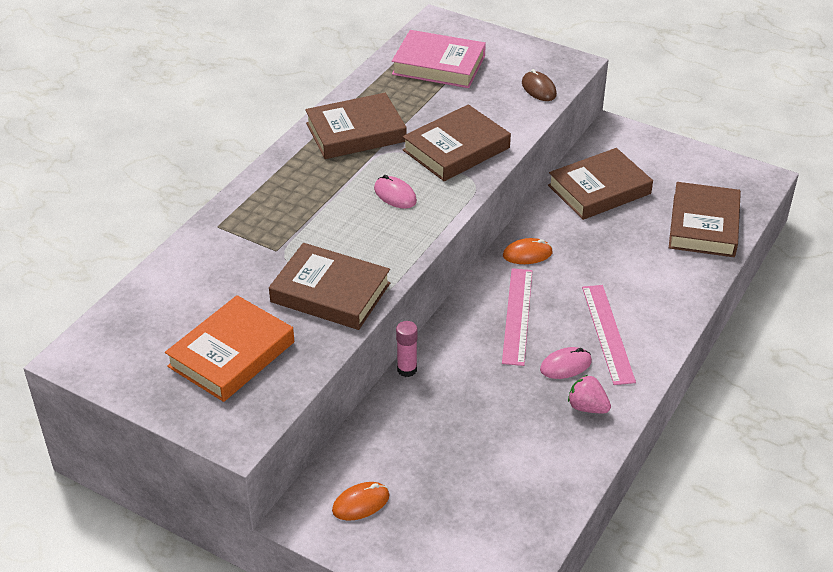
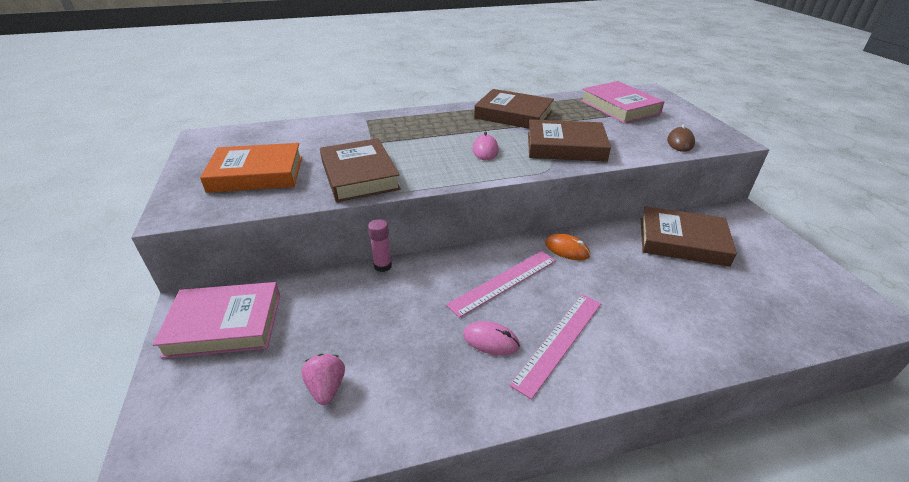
camera: 45 degrees right, 5 degrees down
(361, 503) = (224, 325): orange mouse -> pink book
(587, 407) = (462, 386): pink strawberry -> pink strawberry (326, 388)
(703, 225) = (762, 316): brown book -> none

